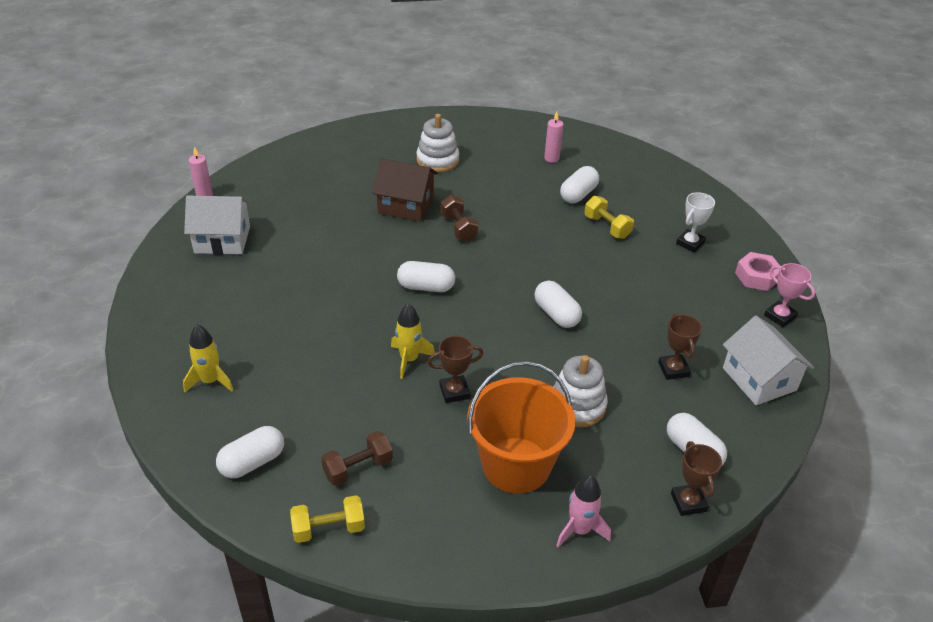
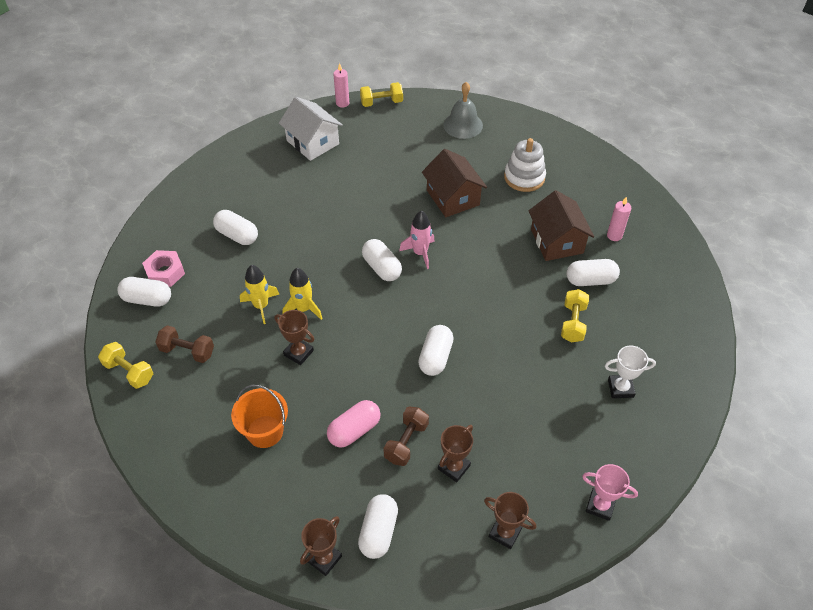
camera: 50 degrees right, 10 degrees up
(210, 381) = (191, 232): yellow rocket -> yellow rocket (261, 306)
(241, 176) = (381, 102): none -> yellow dumbbell
(262, 351) = (237, 235): none -> white capsule
(337, 153) = (463, 125): none -> grey bell
(458, 228) = (463, 241): brown dumbbell -> brown dumbbell (406, 442)
(516, 465) = (265, 431): orange bucket -> orange bucket, size x0.62
(521, 185) = (557, 241): none -> brown house
(577, 405) = (354, 430): white stacking toy -> pink capsule
(580, 530) = (240, 506): pink rocket -> pink rocket (420, 253)
(756, 276) = (633, 460): pink nut -> pink nut (165, 272)
(759, 379) = (505, 533): white house -> brown trophy
(779, 316) = (600, 505): pink trophy -> pink trophy turned 75 degrees counterclockwise

